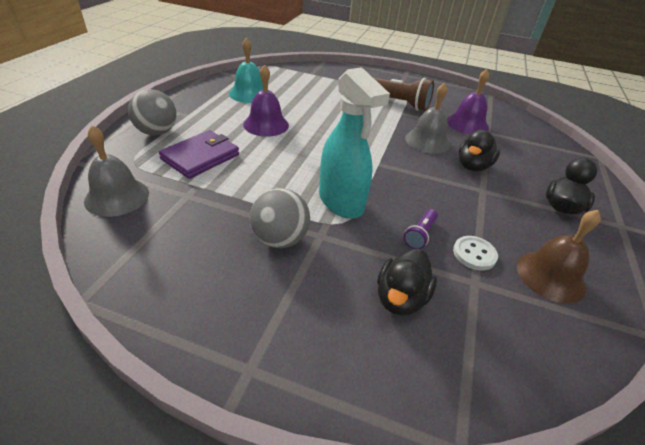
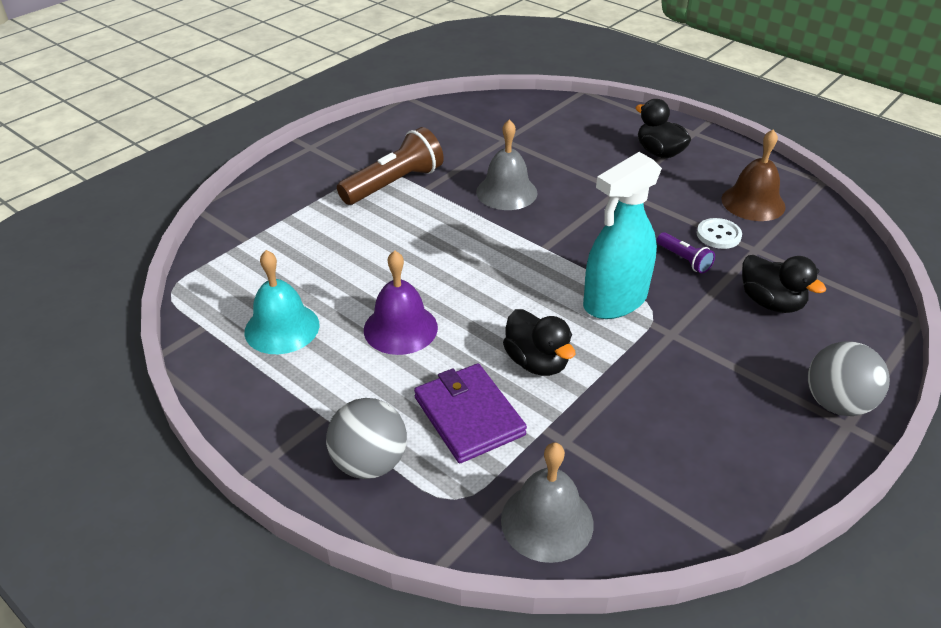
camera: 65 degrees left, 0 degrees up
(280, 239) = (672, 367): grey ball -> grey ball (836, 403)
(341, 202) = (614, 301): turquoise spray bottle -> turquoise spray bottle turned 150 degrees clockwise
(467, 124) = (479, 147): purple bell -> none
(473, 166) = (573, 179): black duck -> black duck (537, 362)

